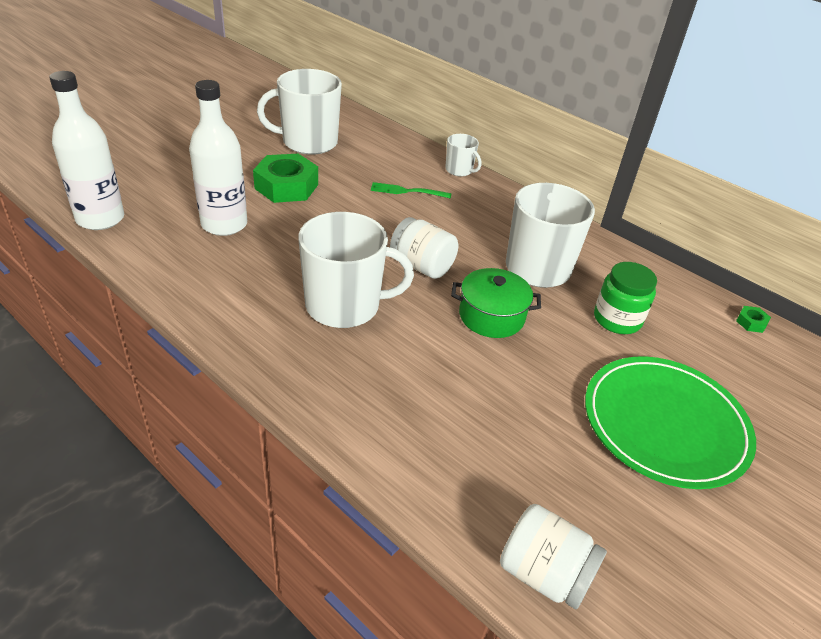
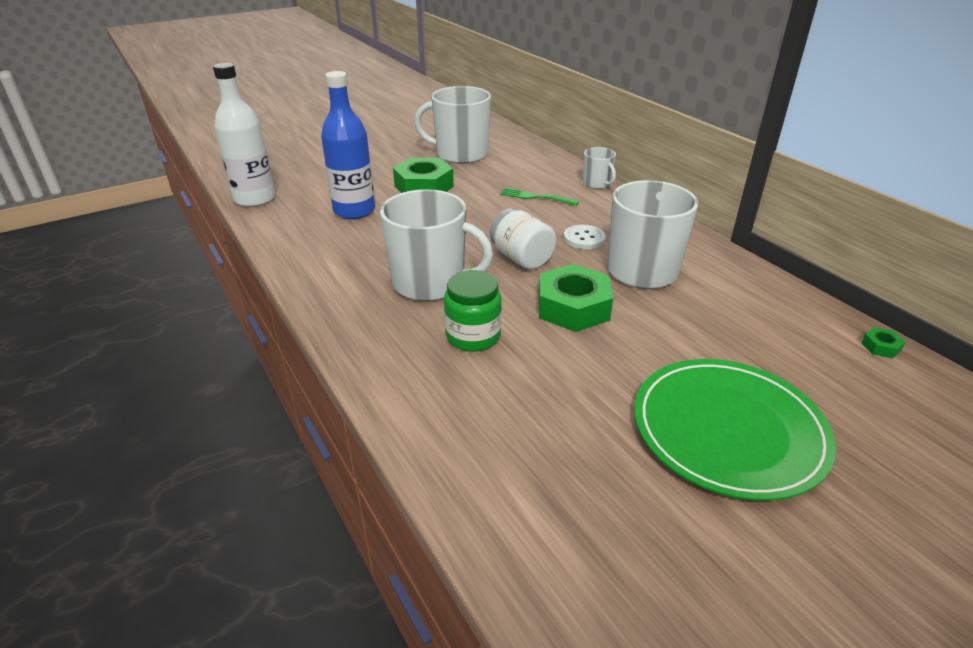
camera: 20 degrees right, 5 degrees down
(224, 224) = (354, 211): white bottle -> blue bottle
(471, 236) = (584, 238): none -> white button
(491, 316) = (573, 307): green pot -> green nut
(544, 573) = (522, 548): white jar -> none
(617, 319) = (713, 325): green jar -> green jar (473, 336)

